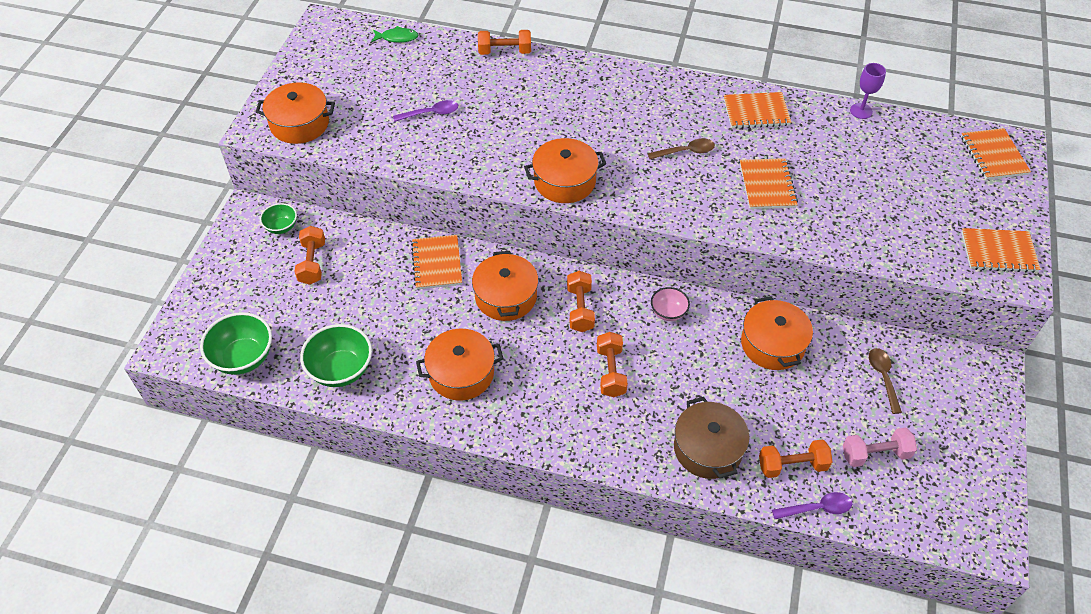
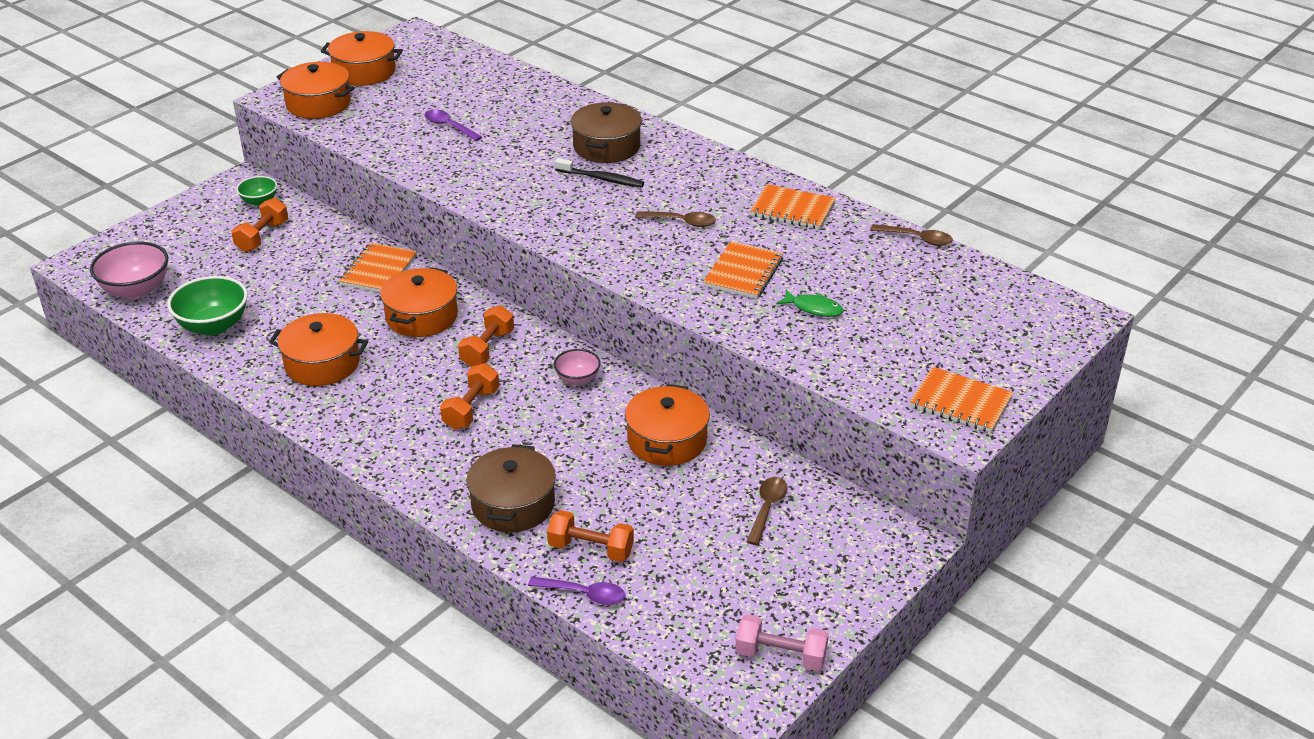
camera: 25 degrees right, 15 degrees down
(243, 358) = (136, 290): green bowl -> pink bowl
(397, 38) = (473, 61): green fish -> green fish (813, 308)
(431, 113) = (449, 126): purple spoon -> purple spoon turned 150 degrees counterclockwise
(504, 52) = (570, 96): orange dumbbell -> none
(564, 181) = (530, 212): orange pot -> orange pot (364, 72)
(573, 95) = (606, 147): none -> brown pot
(593, 128) = (601, 179): none -> black toothbrush
(861, 111) = (917, 239): purple goblet -> brown spoon
(875, 454) = (694, 571): pink dumbbell -> pink dumbbell (780, 656)
(993, 155) = (1042, 318): orange notebook -> none

